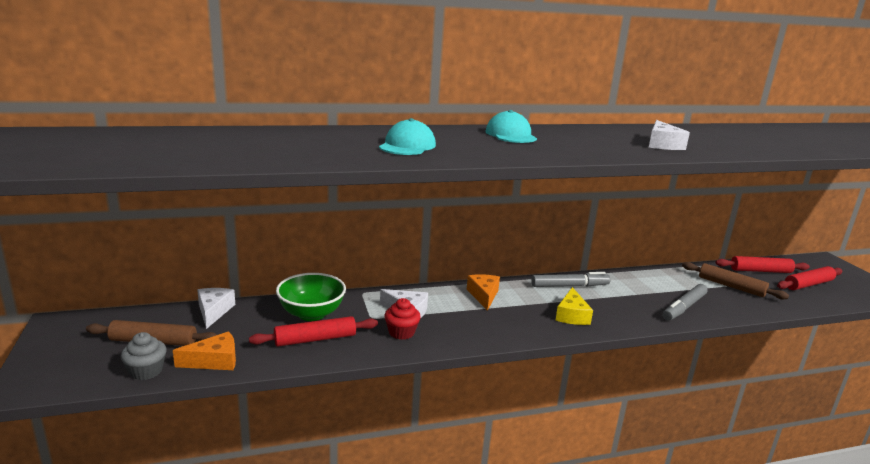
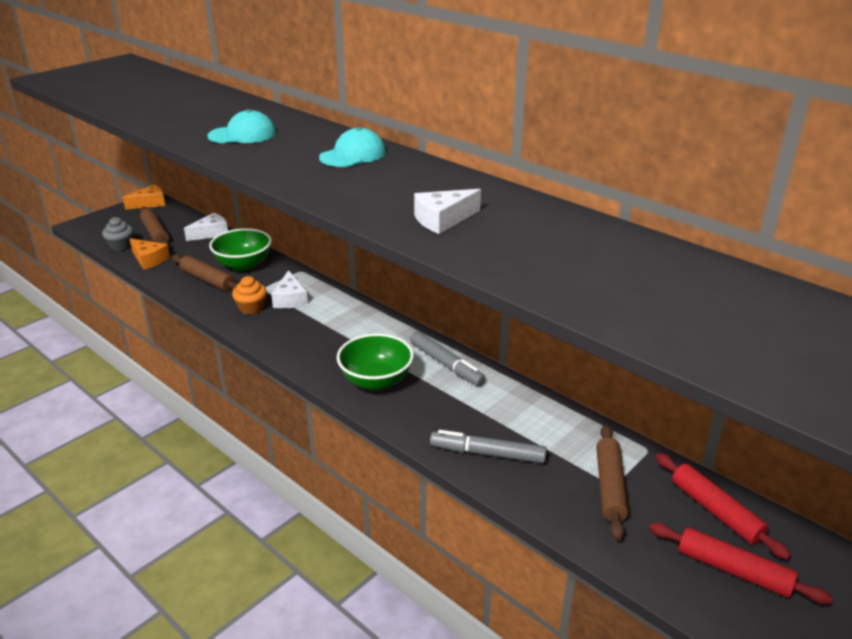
camera: 60 degrees right, 10 degrees up
(315, 339) = (208, 280): red rolling pin -> brown rolling pin
(401, 332) = (251, 308): red cupcake -> orange cupcake
(483, 295) = (362, 324): orange cheese -> orange cheese (150, 203)
(572, 315) = (376, 381): yellow cheese -> green bowl

